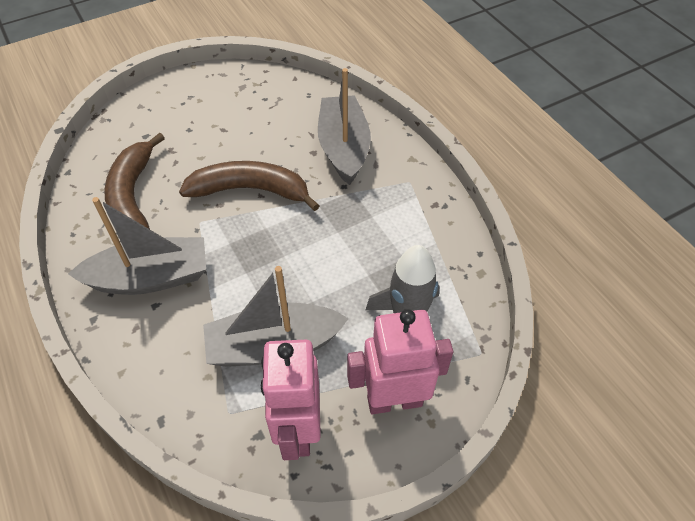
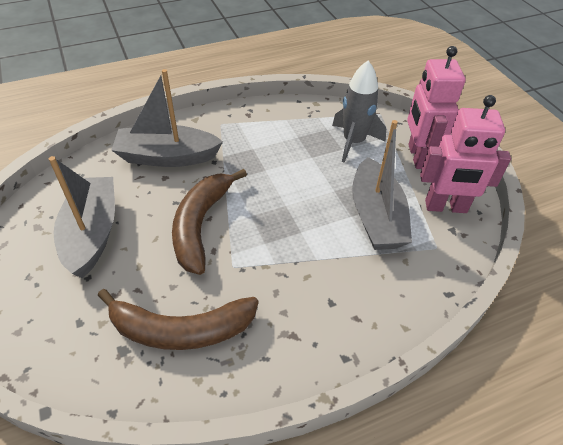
camera: 85 degrees left, 5 degrees down
(150, 278) = (298, 307): grey boat -> grey boat (92, 233)

